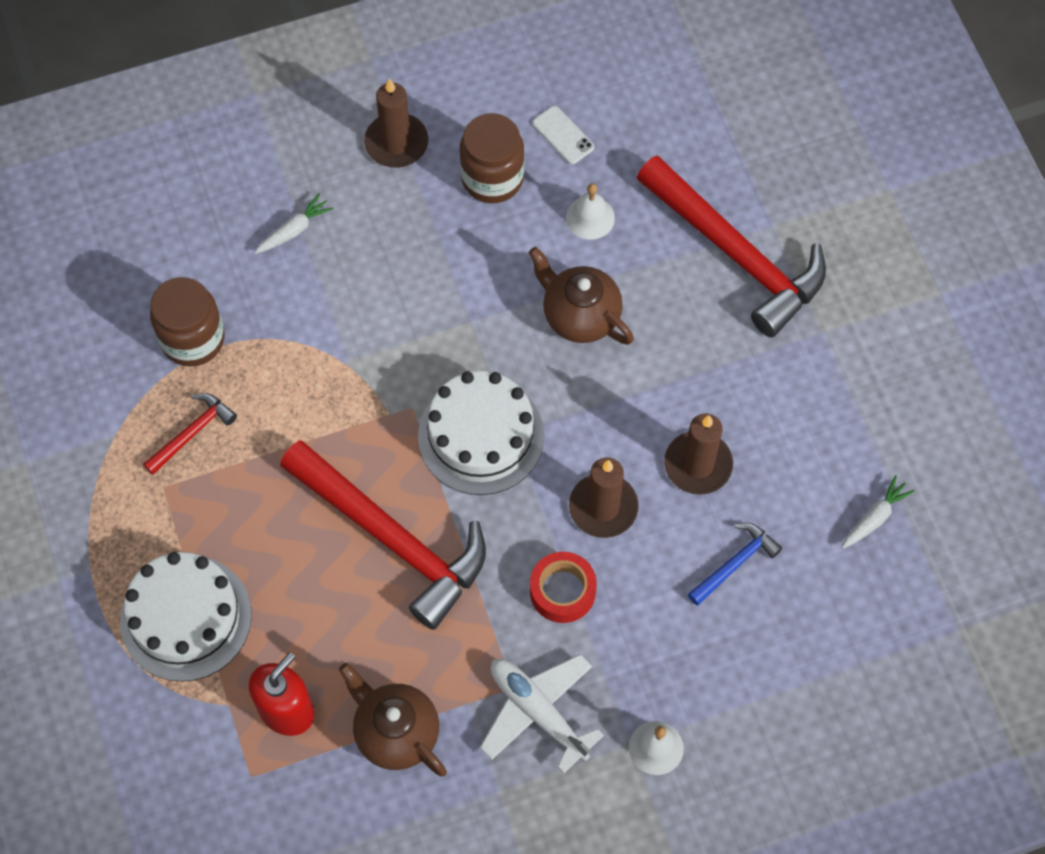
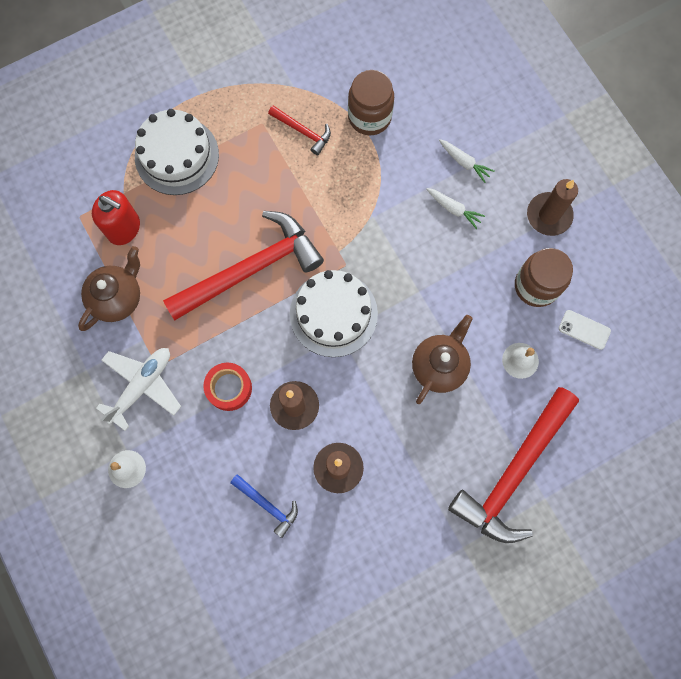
camera: 80 degrees right, 10 degrees up
(391, 537) = (250, 269): red hammer -> red hammer turned 150 degrees counterclockwise
(563, 135) = (584, 329): white phone -> white phone turned 75 degrees clockwise
(874, 517) = (319, 605): white carrot -> white carrot (453, 209)

